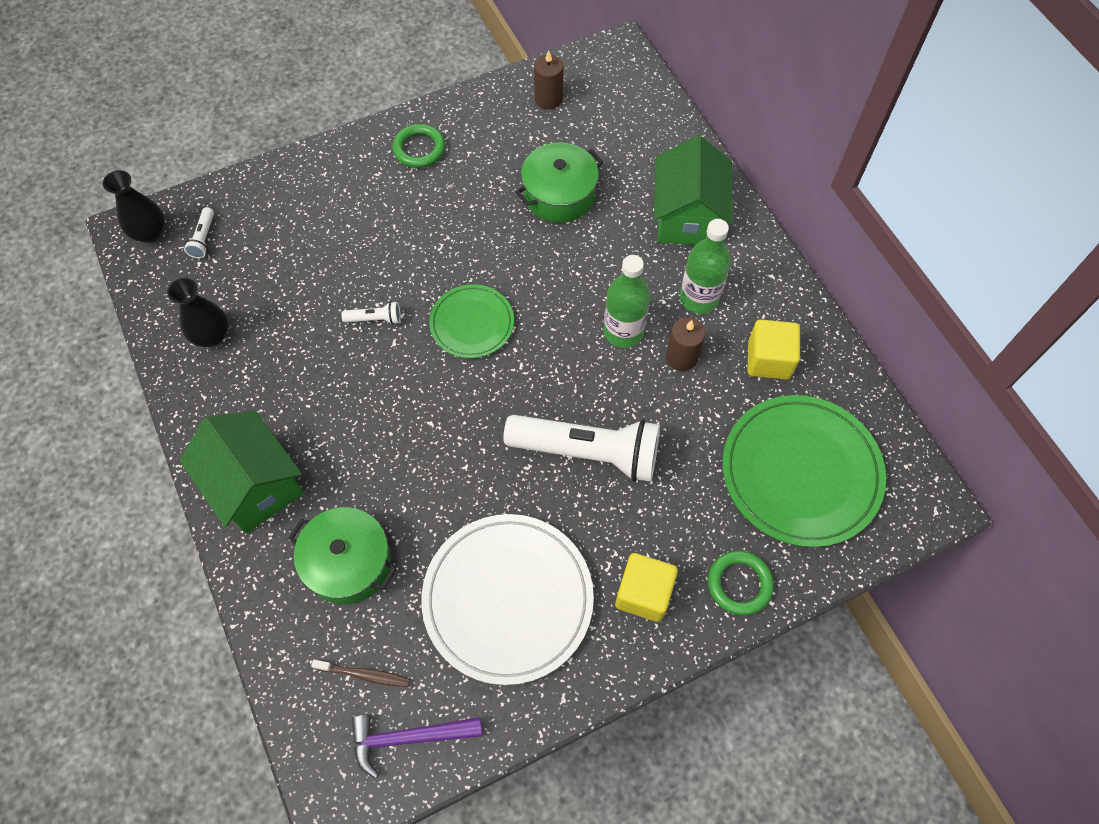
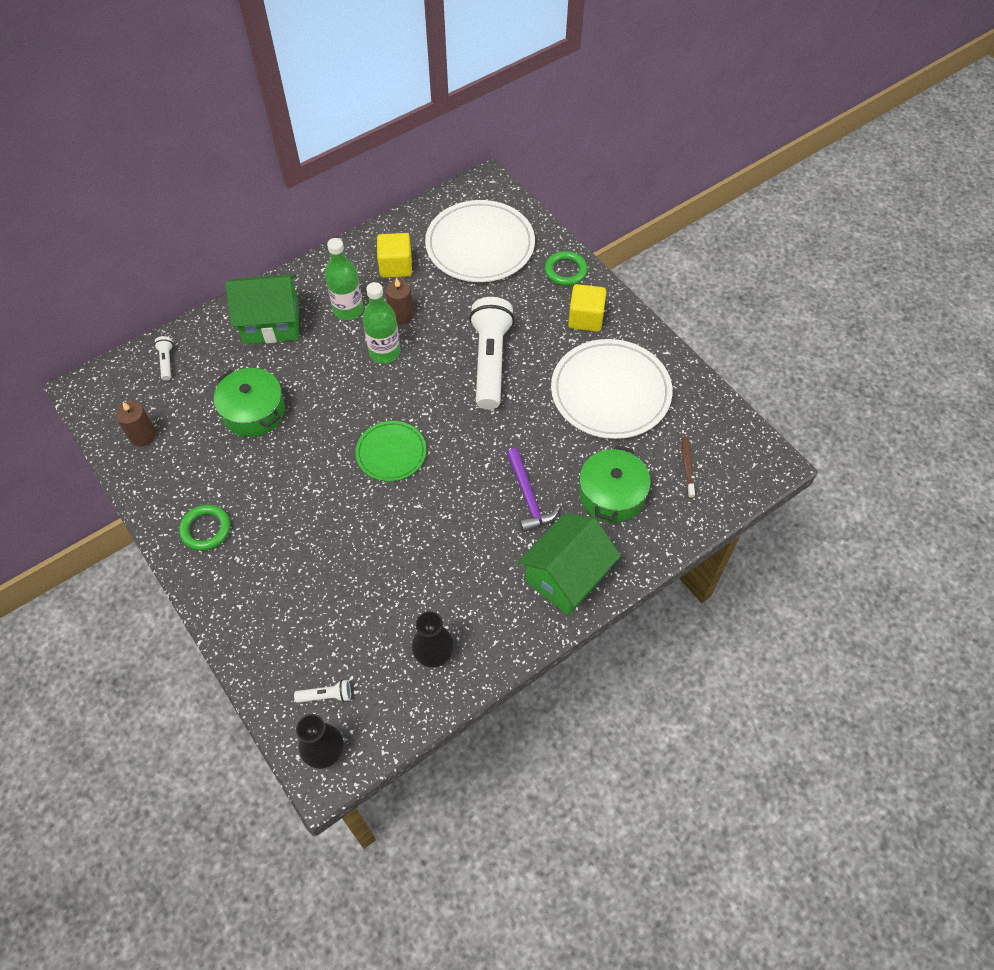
camera: 100 degrees left, 5 degrees down
(375, 319) = (397, 524): white flashlight -> white flashlight (167, 361)
(408, 737) = (719, 431): purple hammer -> purple hammer (528, 497)
(801, 472) = (480, 245): green plate -> white plate

